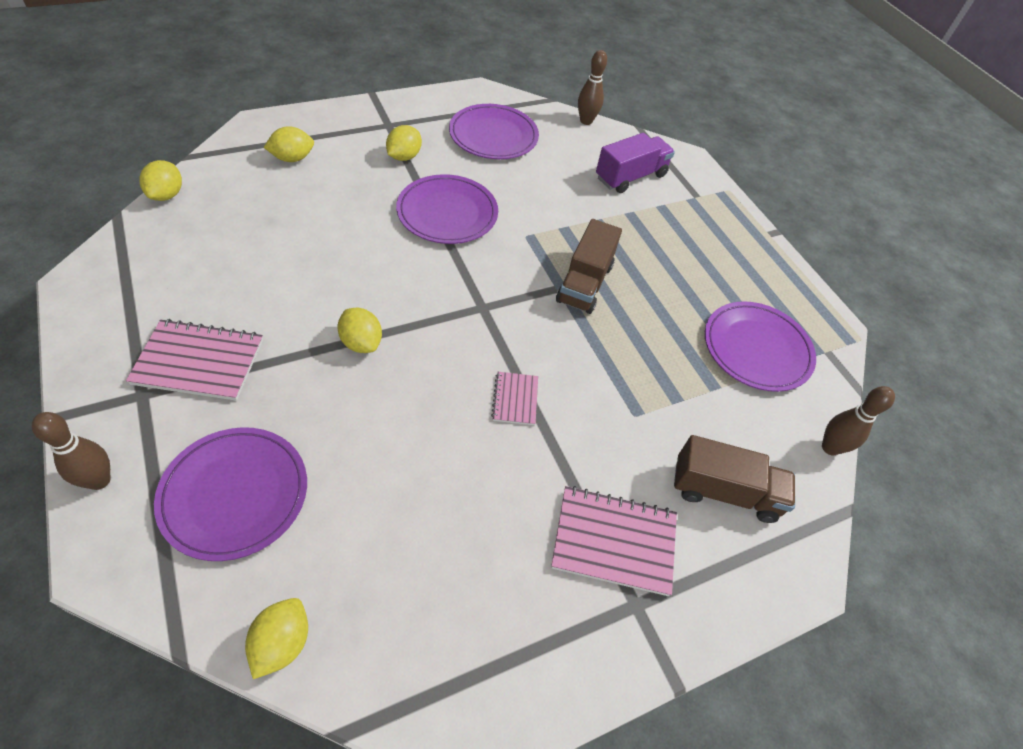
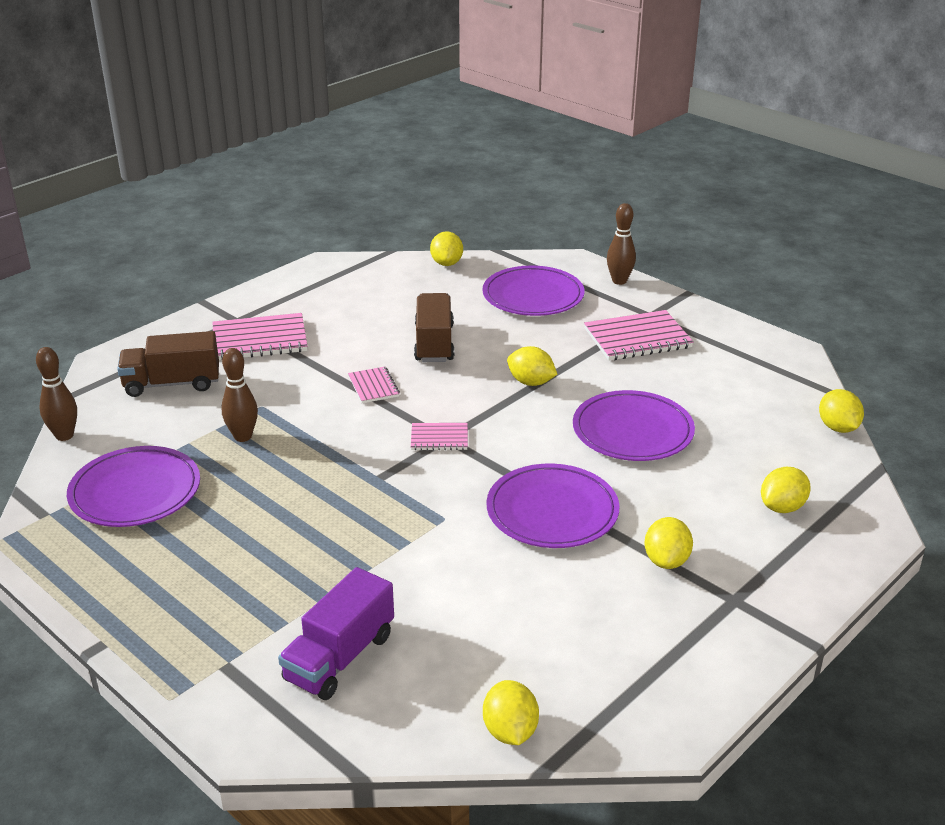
camera: 165 degrees right, 20 degrees down
(488, 308) = (439, 438): none -> pink notebook
(493, 136) = (582, 644): purple plate -> purple plate (632, 431)
(557, 116) = (510, 731): none -> yellow lemon
(584, 283) = (350, 492): brown truck -> brown truck (434, 343)
(586, 121) = (457, 744): brown bowling pin -> brown bowling pin (243, 437)

